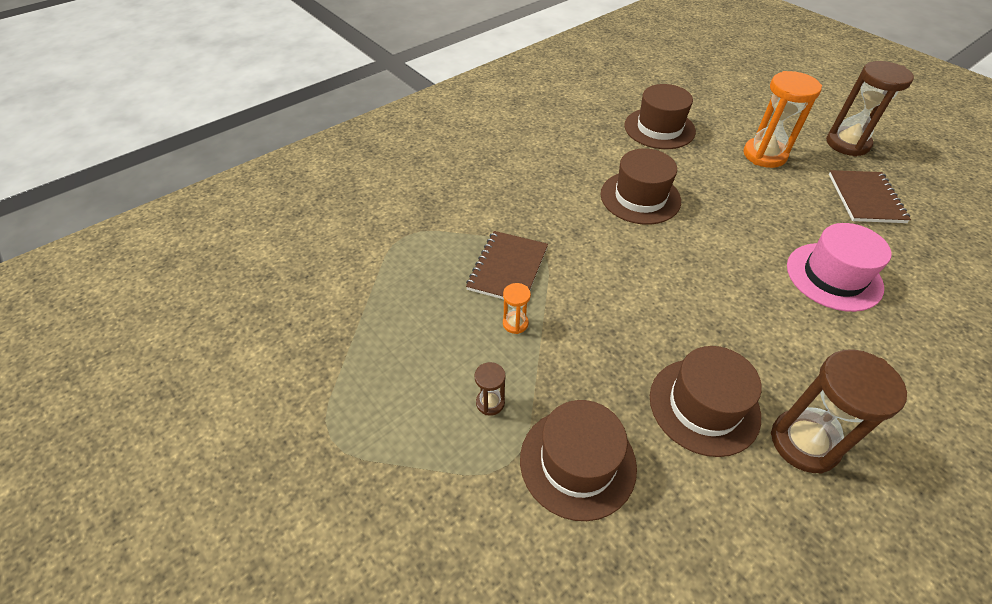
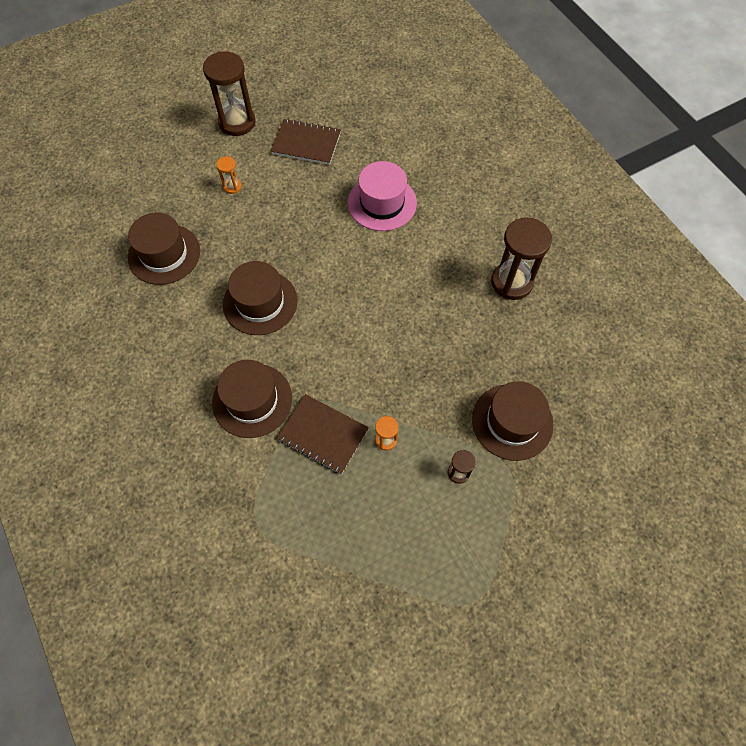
camera: 80 degrees left, 15 degrees up
(704, 406) = (479, 329): brown hat -> brown hat (252, 400)
(764, 155) = (232, 187): orange hourglass -> orange hourglass, size x0.47

